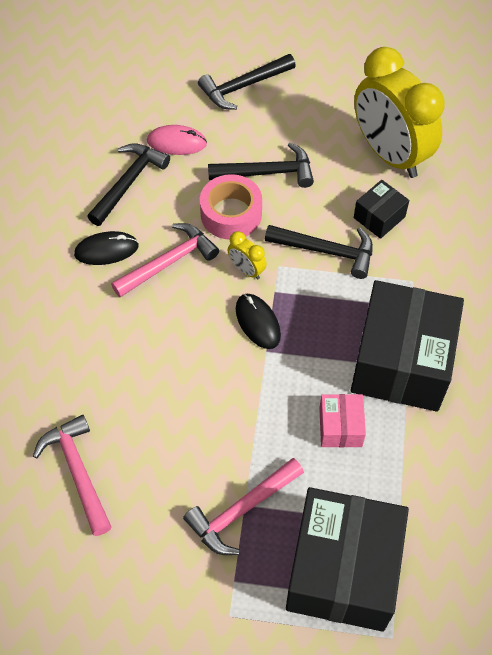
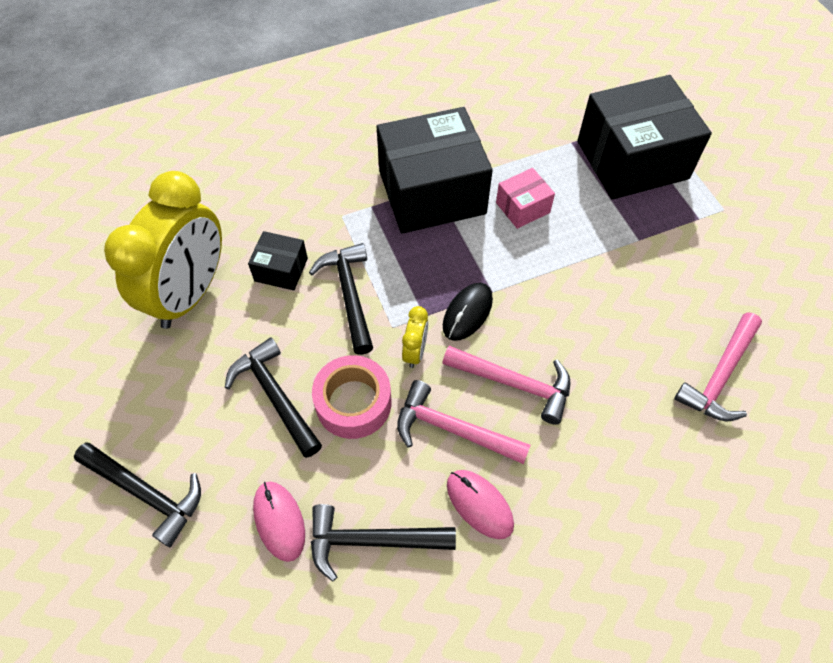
camera: 120 degrees left, 0 degrees up
(106, 250) = (479, 504): black mouse -> pink mouse
(241, 511) = (645, 239): pink hammer -> pink hammer (515, 384)

